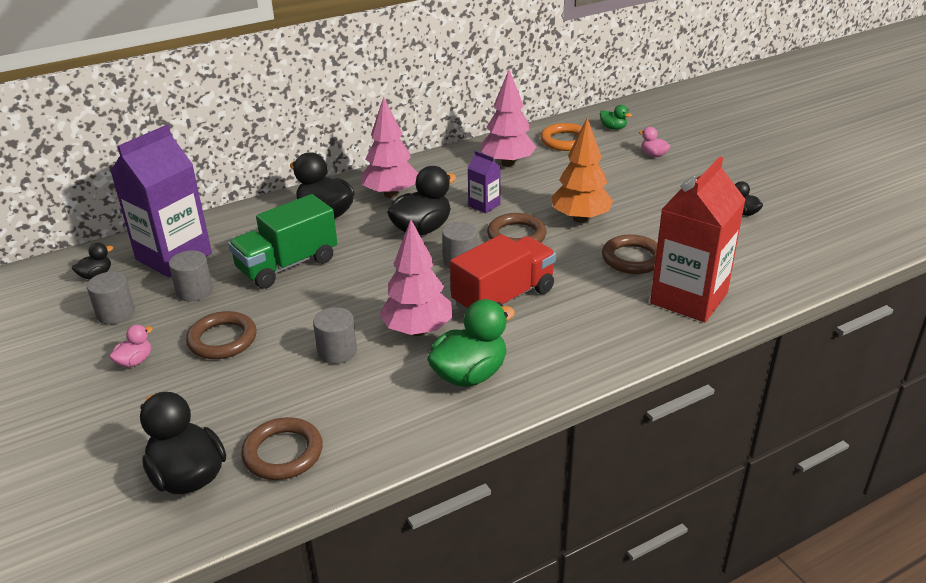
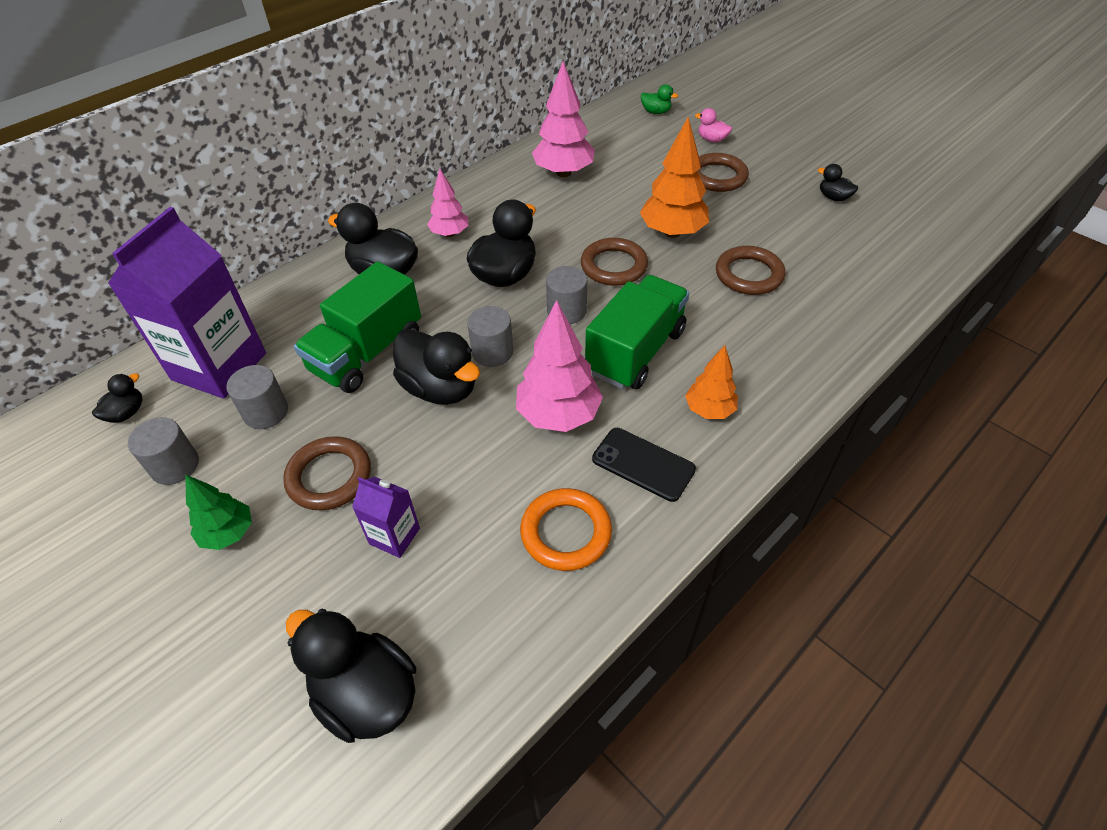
camera: 15 degrees left, 15 degrees up
(135, 361) = (228, 533): pink duck -> green tree
(283, 453) = (472, 628): brown ring -> brown ring (717, 177)
(333, 297) = (440, 388): none -> black duck
(337, 351) = (477, 464): grey cylinder -> grey cylinder (492, 352)
(391, 194) = (449, 234): pink tree -> pink tree, size x0.61
(469, 374) = (643, 464): green duck -> black phone
(484, 205) = (561, 232): purple carton -> purple carton (394, 536)
(503, 298) = (635, 351): red truck -> green truck
(545, 348) = (709, 410): none -> orange tree
(565, 141) = (612, 135): orange ring -> orange ring (566, 532)
(688, 298) = (828, 315): red carton -> none

